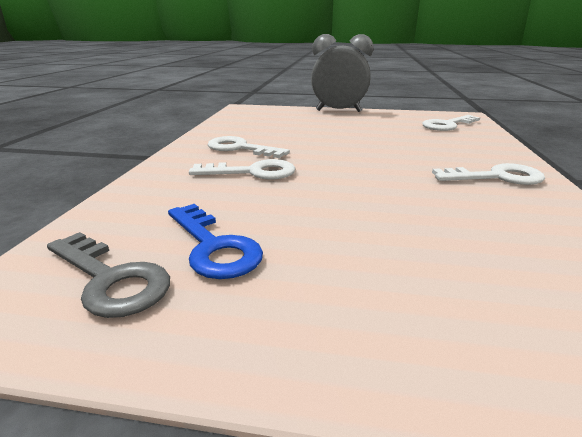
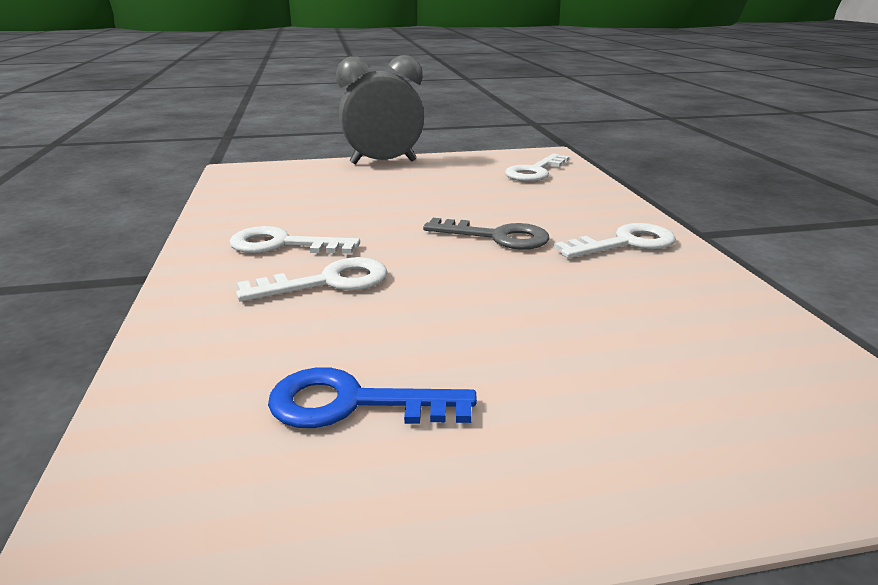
camera: 20 degrees left, 0 degrees up
(111, 279) = (247, 481): grey key -> grey key (497, 237)
(214, 247) = (353, 403): blue key -> blue key turned 150 degrees clockwise

